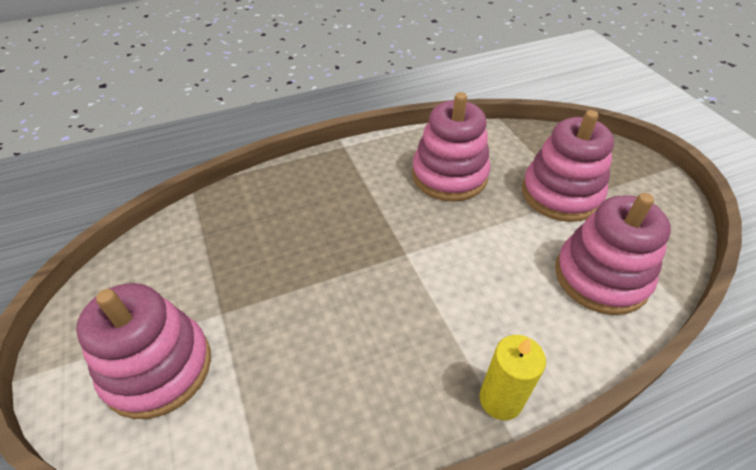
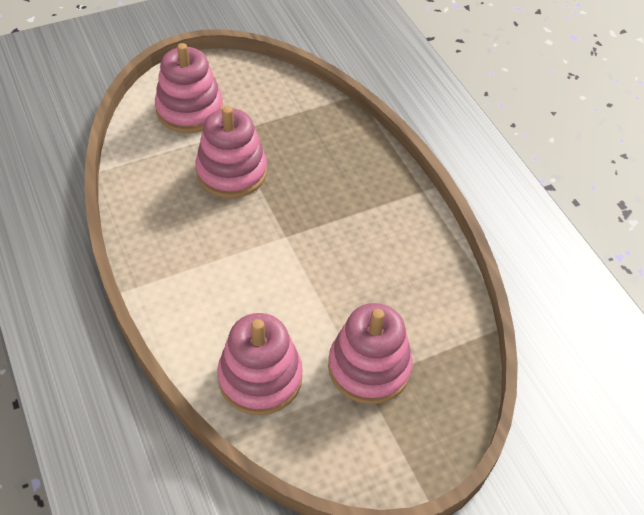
camera: 85 degrees right, 5 degrees up
(449, 175) = (388, 273): pink stacking toy -> pink stacking toy (231, 172)
(500, 399) = (152, 287): yellow candle -> none

